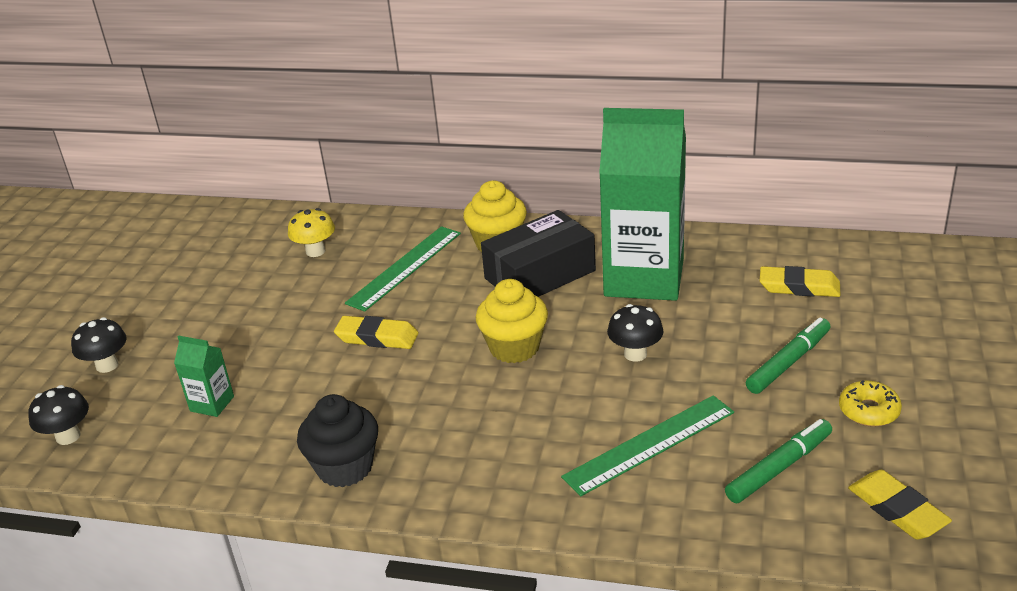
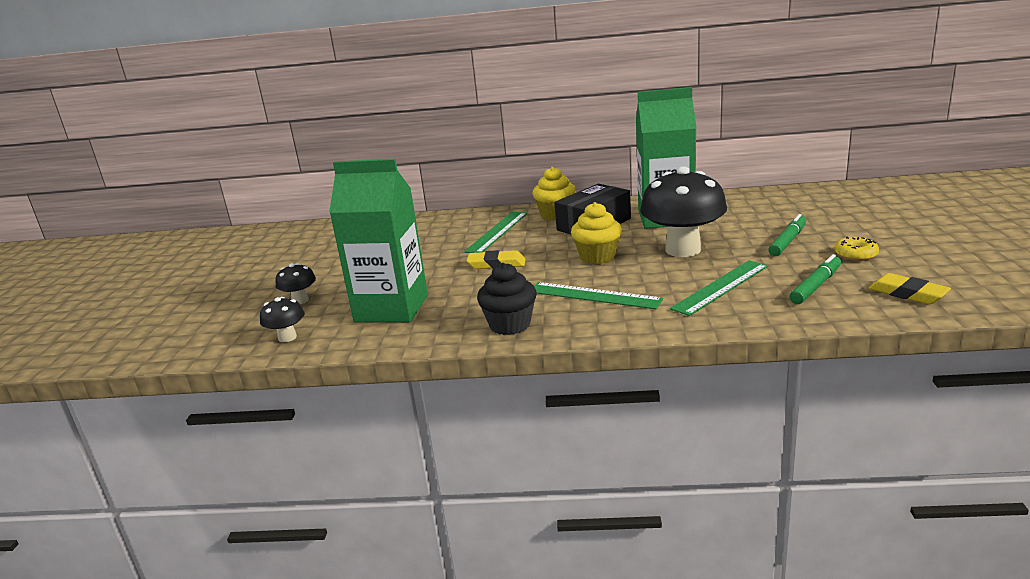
camera: 10 degrees left, 10 degrees down
(212, 404) = (391, 308): green carton -> green carton, size x2.48
(315, 251) = (428, 232): yellow mushroom -> none
(475, 429) = (594, 295): none -> green ruler
(635, 354) = (683, 250): black mushroom -> black mushroom, size x2.17
(799, 287) = (771, 210): yellow eraser -> none

